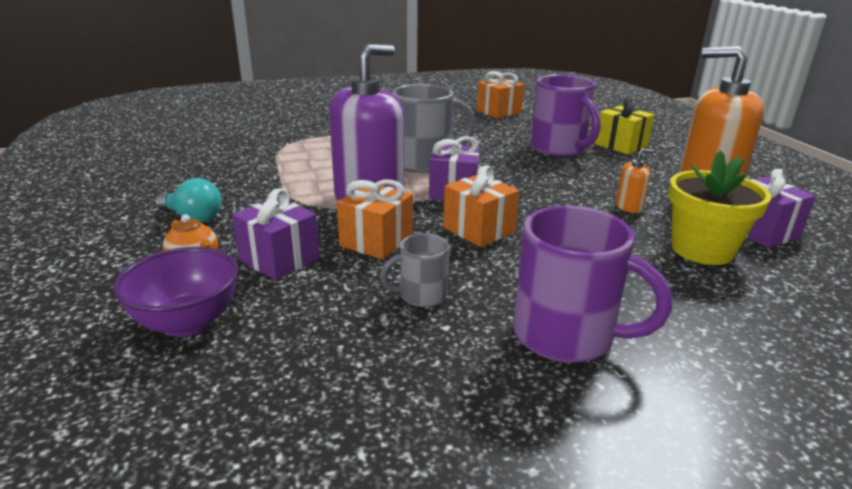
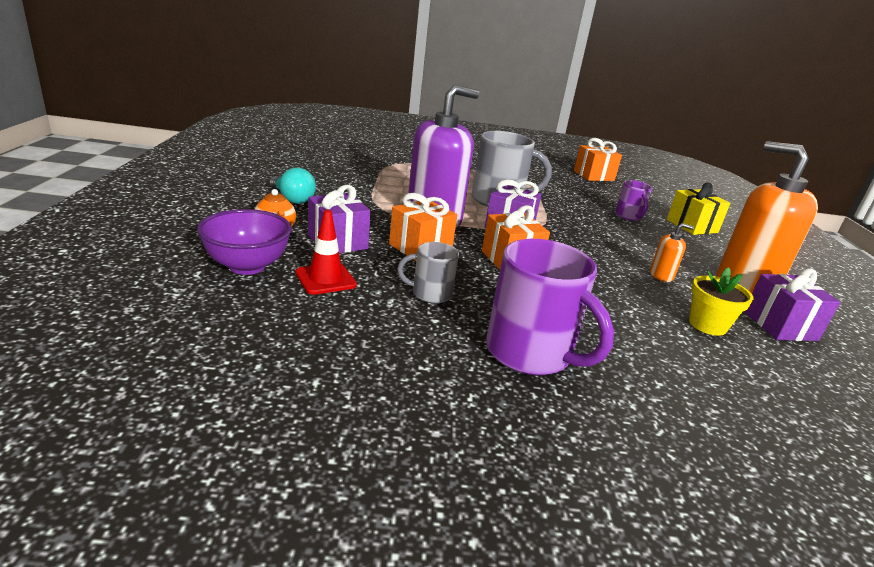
camera: 15 degrees right, 0 degrees up
(293, 312) = (325, 279): none -> red traffic cone
(559, 149) = (629, 216): purple mug -> purple mug, size x0.53
(702, 250) = (707, 325): yellow flower pot -> yellow flower pot, size x0.65

